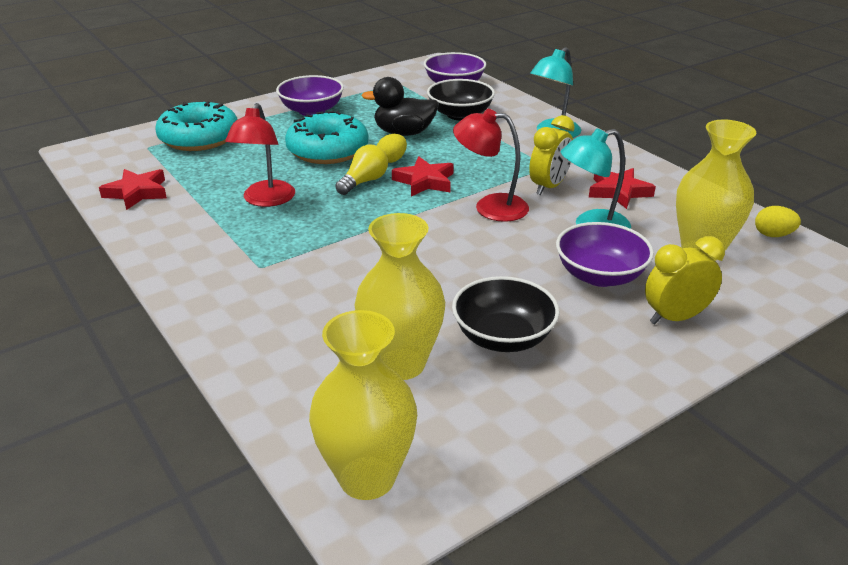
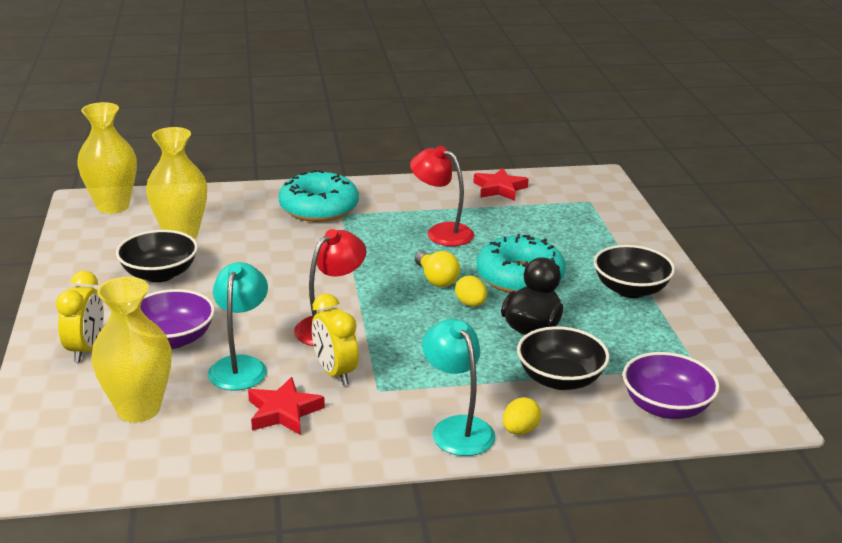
camera: 115 degrees right, 5 degrees down
(199, 138) = (594, 224): turquoise donut -> turquoise donut (319, 208)
(312, 111) = (630, 289): purple bowl -> black bowl
(424, 181) = (410, 308): red star -> none
(773, 235) = (106, 470): yellow egg -> yellow egg (520, 430)

